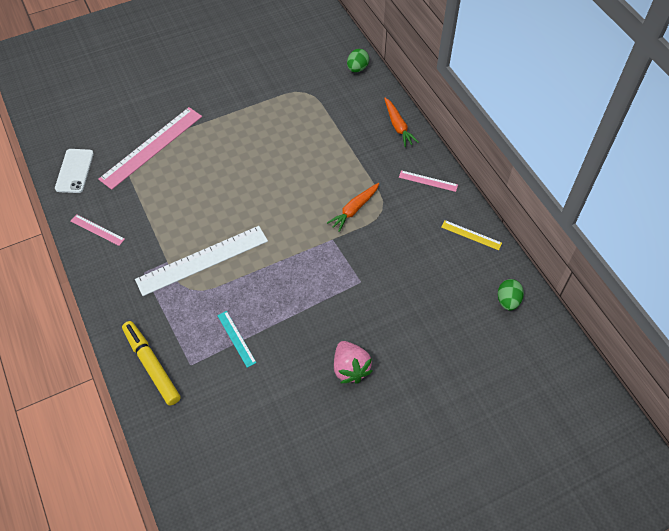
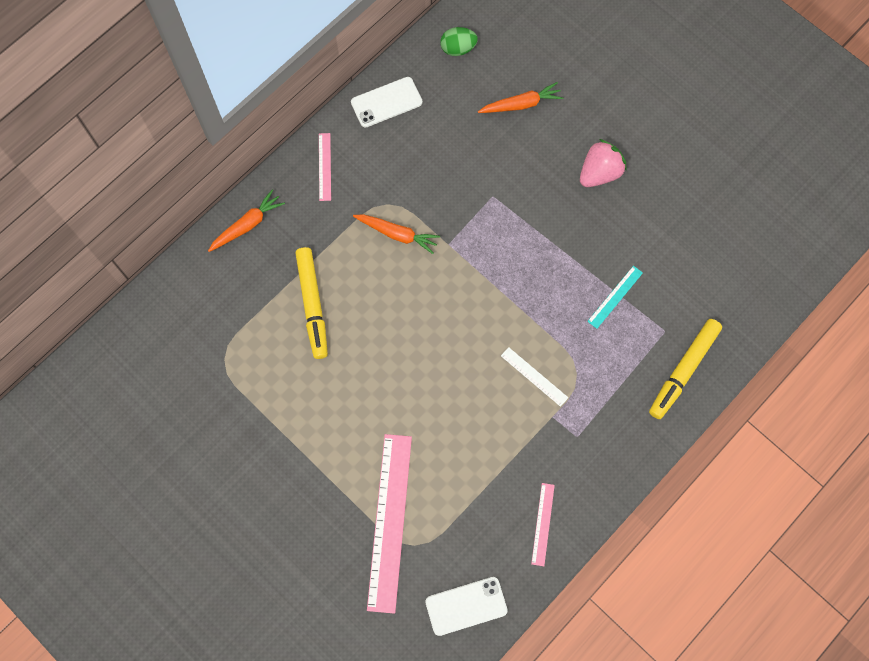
camera: 110 degrees left, 15 degrees up
(151, 147) = (390, 521): pink ruler -> pink ruler turned 75 degrees clockwise
(202, 260) = (534, 376): white ruler -> white ruler, size x0.46
(321, 146) = (313, 305): none -> yellow marker
(357, 68) = (157, 307): green egg -> none
(438, 331) = (521, 104): none -> orange carrot
(471, 235) = (386, 102): yellow ruler -> white phone

